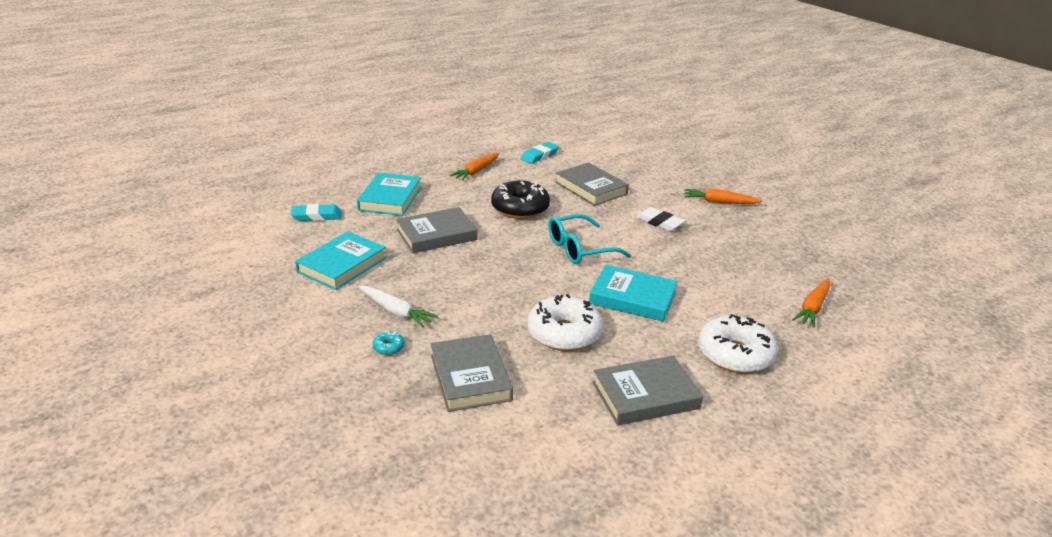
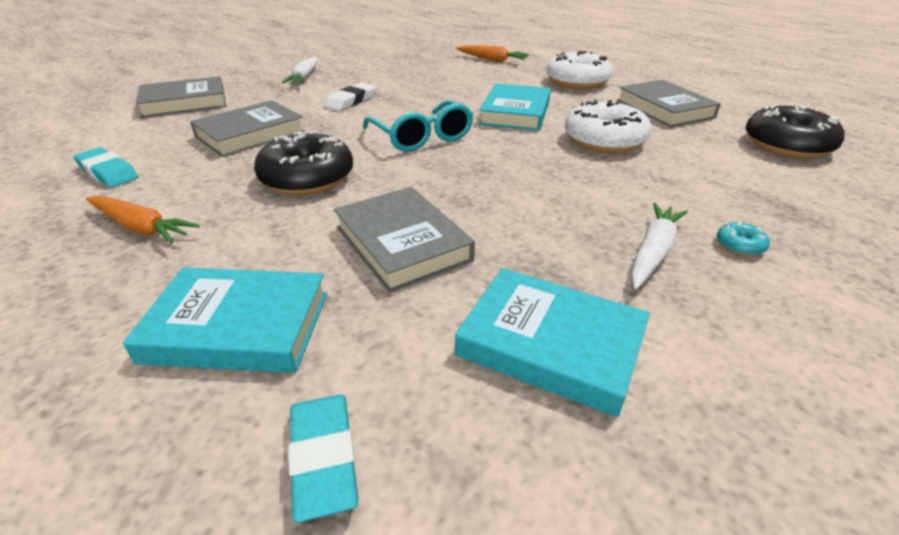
camera: 95 degrees left, 5 degrees up
(470, 377) = (731, 183): grey book -> grey book (185, 103)
(538, 448) = (787, 145): none -> black donut
(719, 202) = (304, 78): orange carrot -> white carrot

